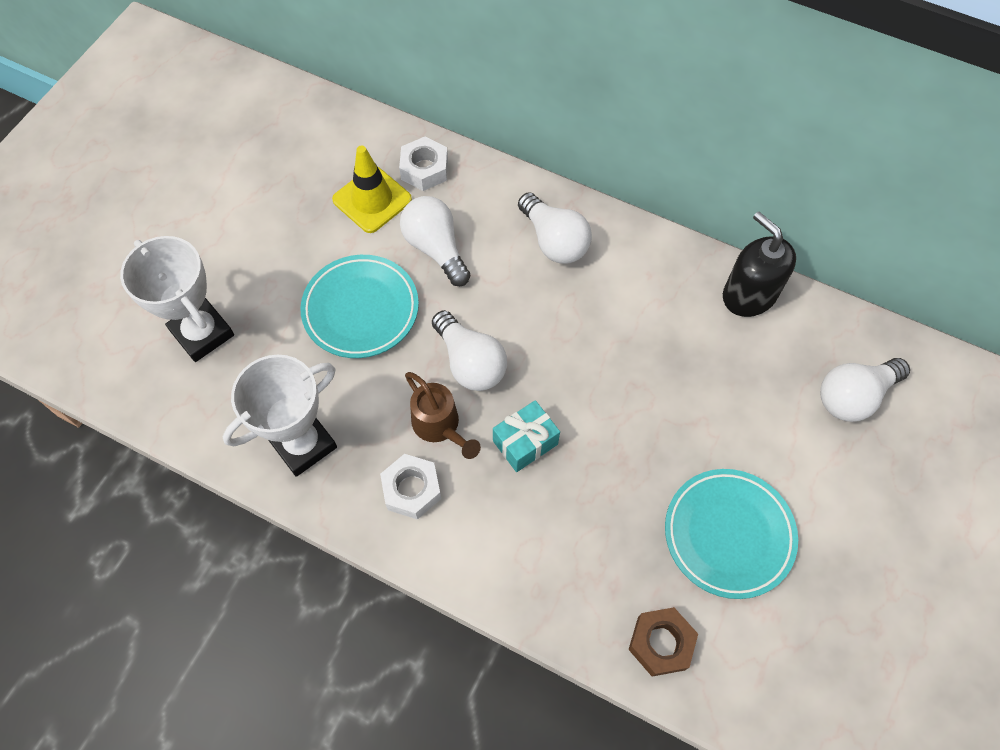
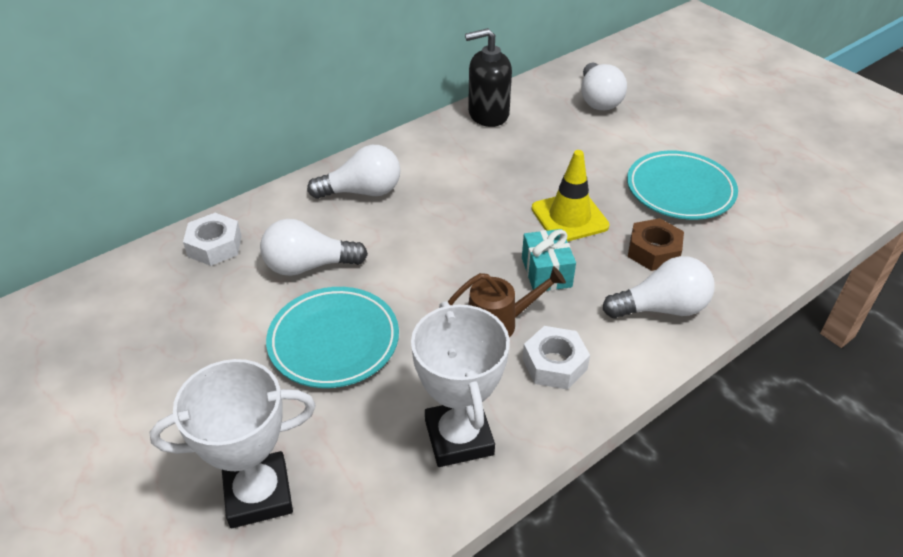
camera: 65 degrees left, 20 degrees down
(372, 200) = (214, 293): yellow traffic cone -> yellow traffic cone (569, 217)
(470, 362) = (446, 281): white light bulb -> white light bulb (661, 308)
(661, 643) = (757, 254): brown nut -> brown nut (653, 251)

